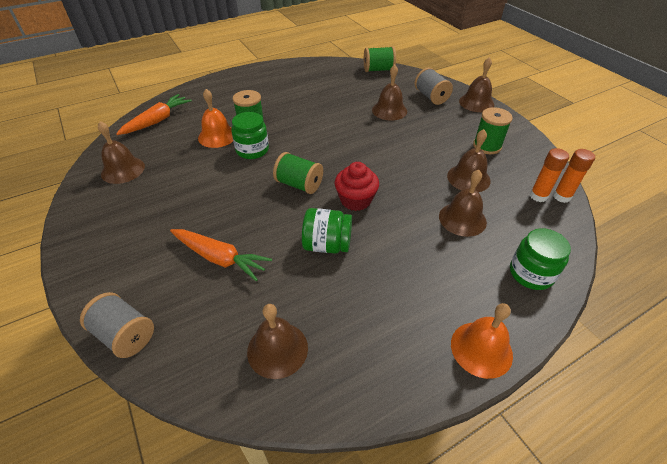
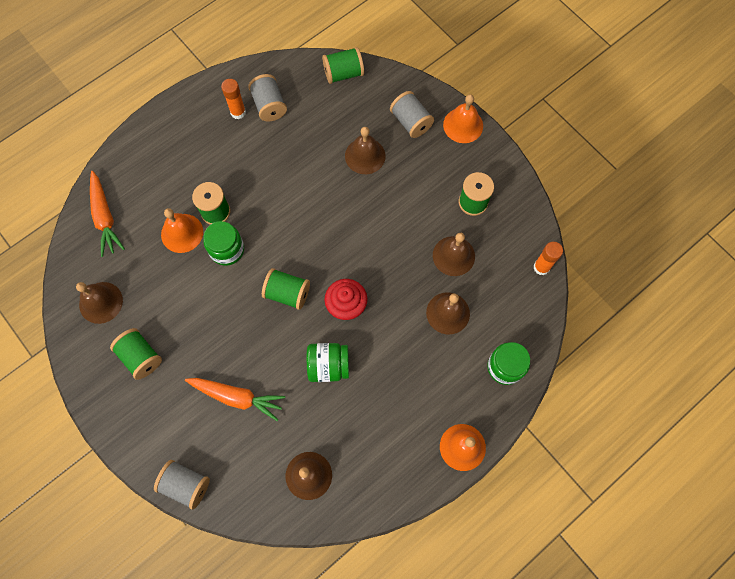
camera: 10 degrees left, 25 degrees up
(137, 212) = (141, 357): none -> green spool
(157, 121) = (105, 217): orange carrot -> orange carrot turned 135 degrees clockwise
(316, 79) = (269, 105): none -> grey spool
(476, 103) = (463, 125): brown bell -> orange bell
(538, 196) = (519, 270): orange glue stick -> orange glue stick (238, 112)

